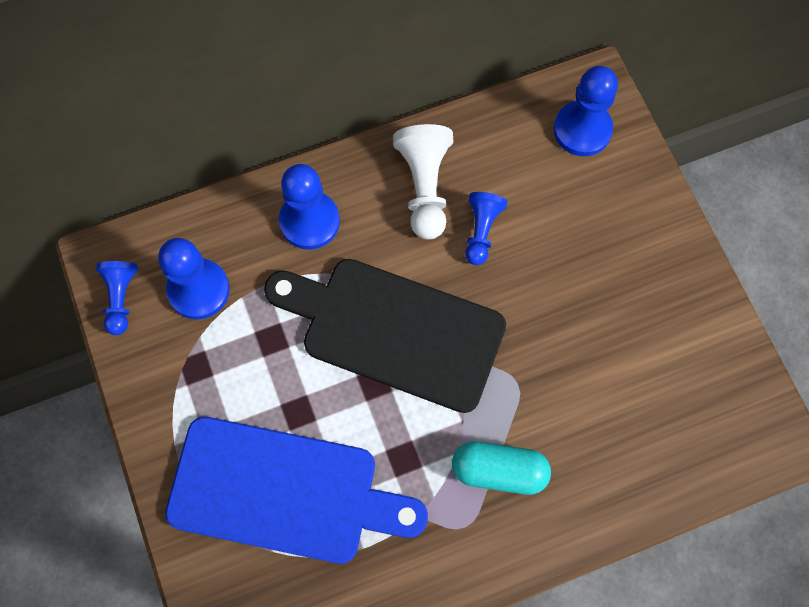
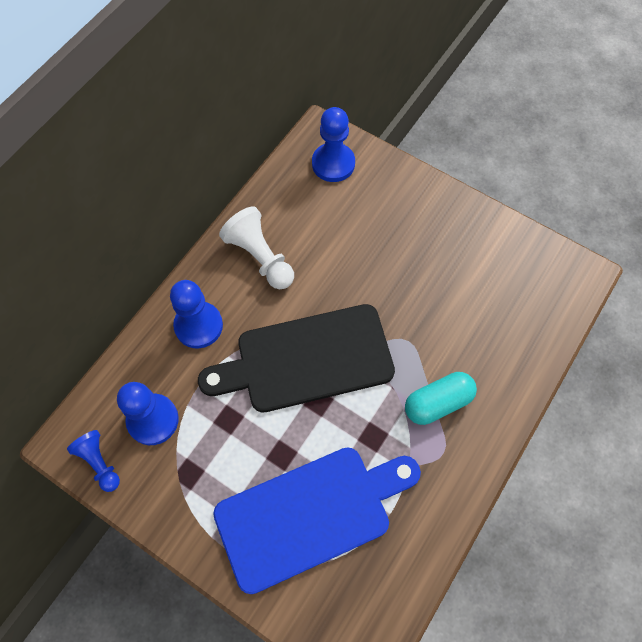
camera: 35 degrees left, 5 degrees down
(481, 231) = (316, 262): blue pawn -> none

